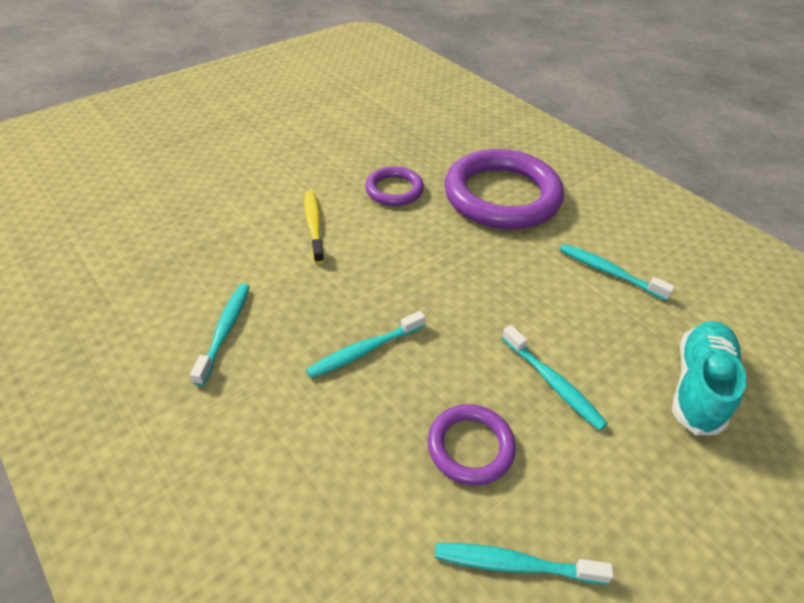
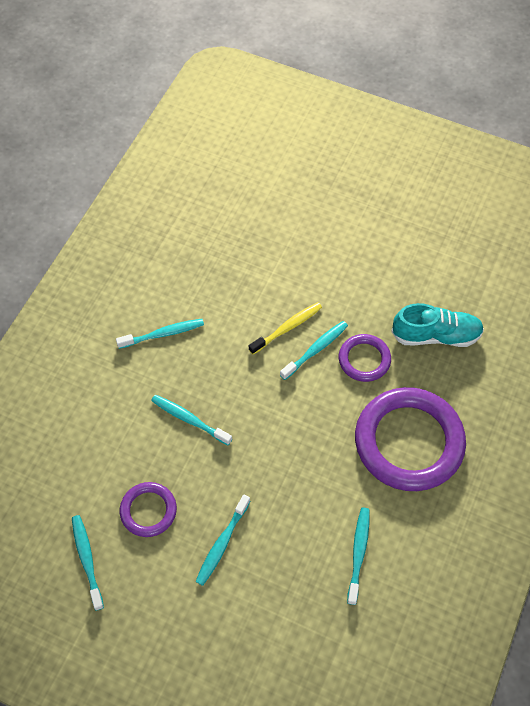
camera: 65 degrees right, 15 degrees up
(357, 216) = (315, 350): none -> turquoise toothbrush
(698, 386) = (269, 641): turquoise shoe -> turquoise shoe (436, 335)

